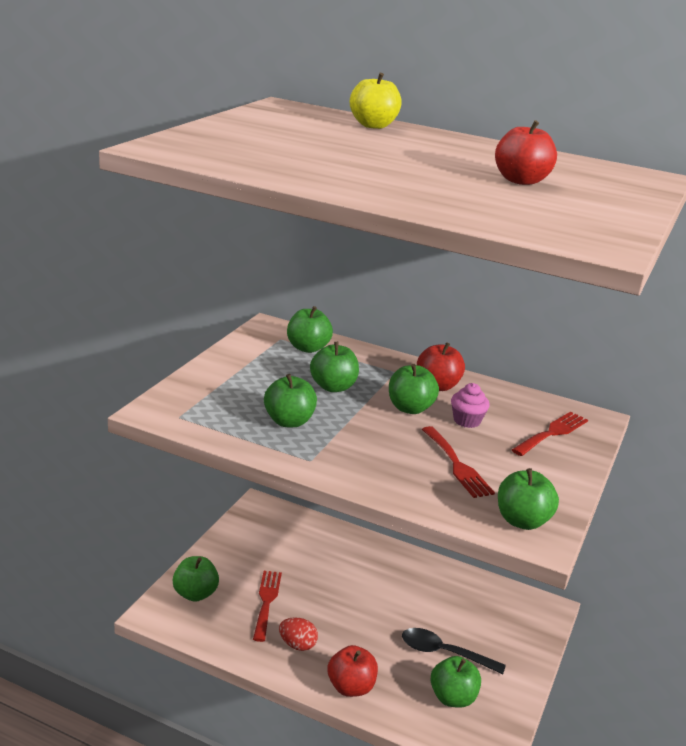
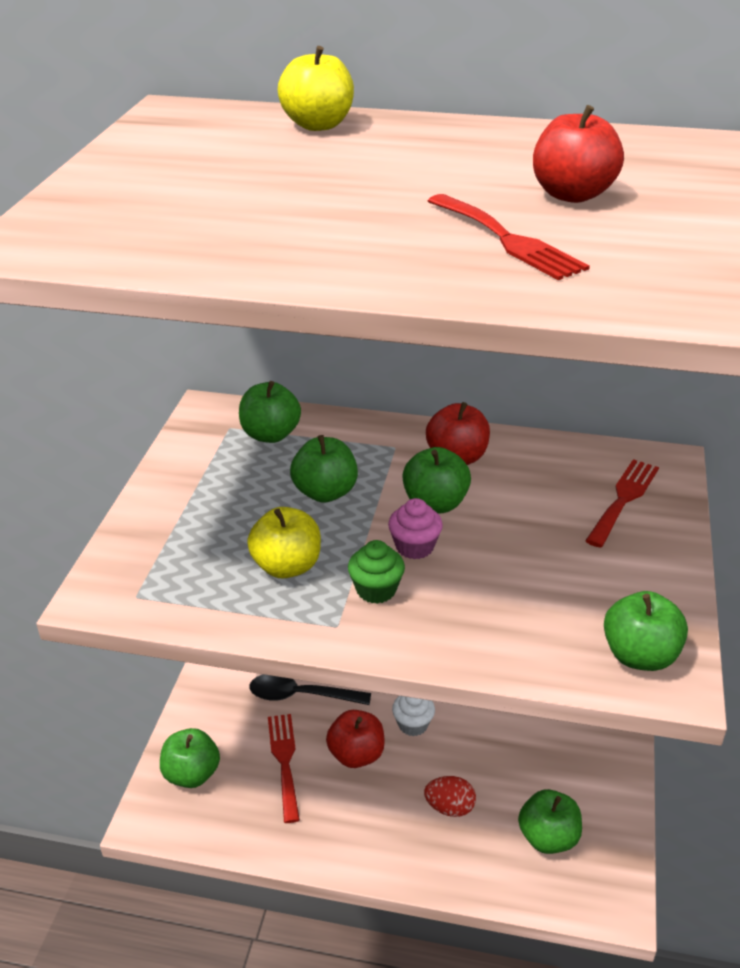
camera: 10 degrees left, 10 degrees up
(289, 421) = (287, 566): green apple -> yellow apple
(297, 645) = (341, 814): red egg -> red egg (449, 807)
(346, 446) = (376, 590): none -> green cupcake
(351, 687) = (423, 857): red apple -> red apple (356, 754)
(372, 600) = (413, 724): none -> white cupcake
(444, 653) = (519, 776): black spoon -> black spoon (301, 695)
(457, 465) = (527, 584): red fork -> red fork (508, 240)
(467, 421) = (513, 506): pink cupcake -> pink cupcake (414, 547)

